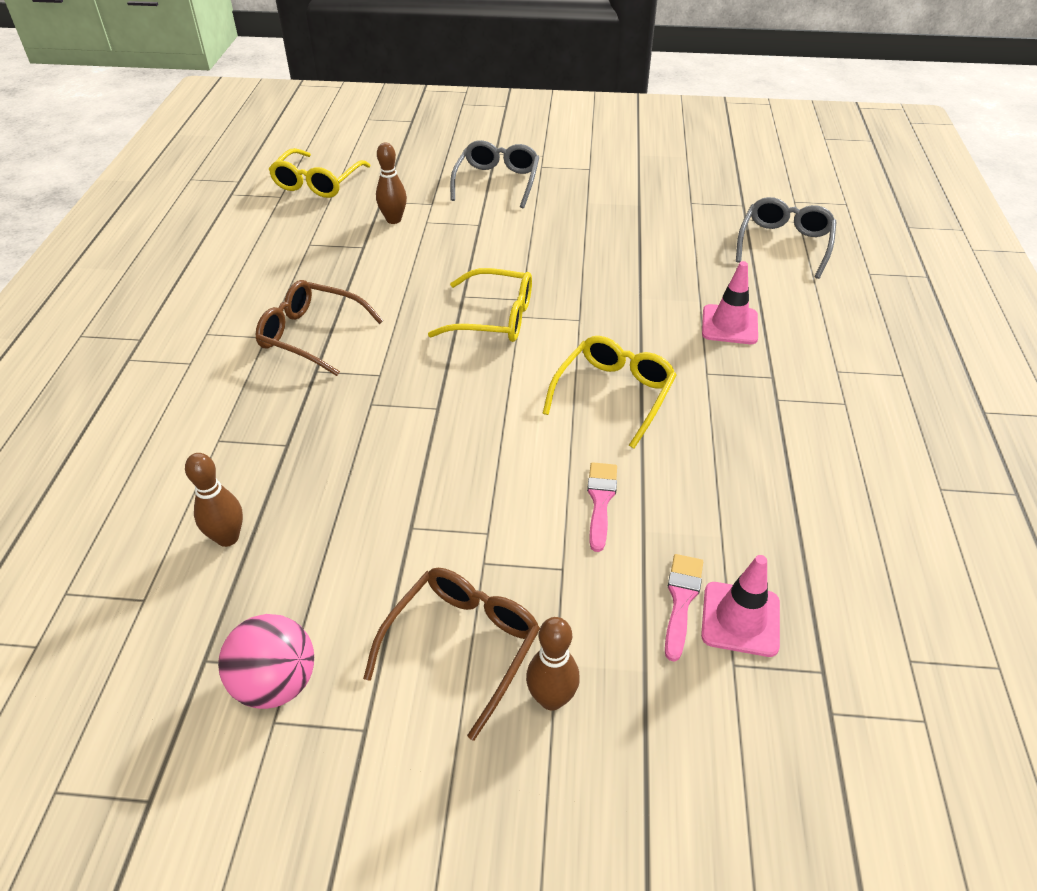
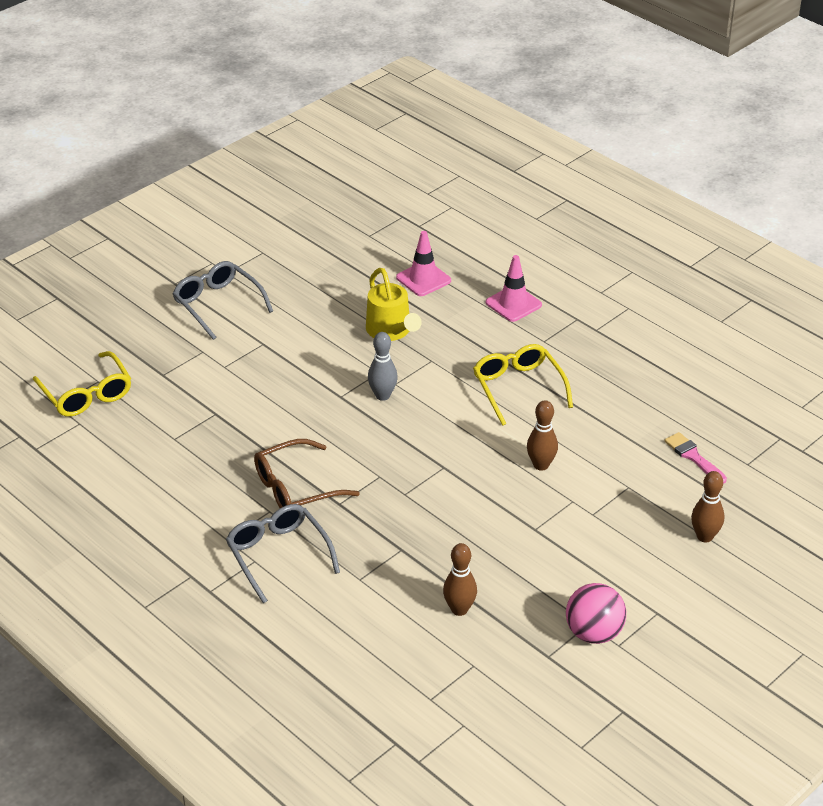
camera: 50 degrees left, 5 degrees down
(393, 220) = (199, 381): brown bowling pin -> brown bowling pin (541, 465)
(462, 646) = (641, 551): brown glasses -> none
(493, 318) = (382, 395): yellow glasses -> grey bowling pin
(586, 277) = (391, 331): none -> yellow watering can
(600, 501) = (596, 444): pink brush -> none
(740, 619) = (725, 444): pink traffic cone -> pink traffic cone (423, 279)
(784, 244) = (466, 229): grey glasses -> grey glasses (278, 555)

